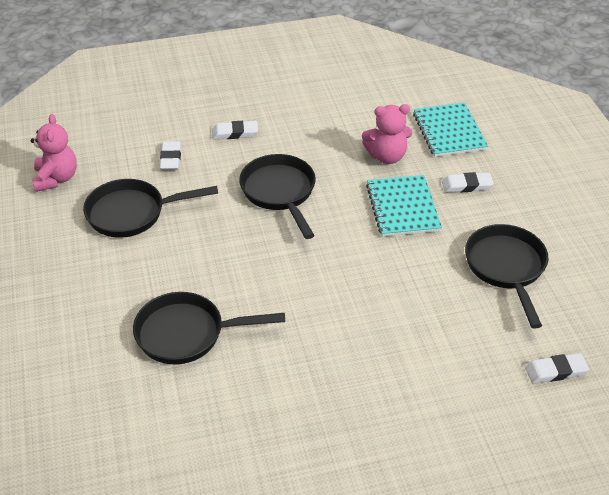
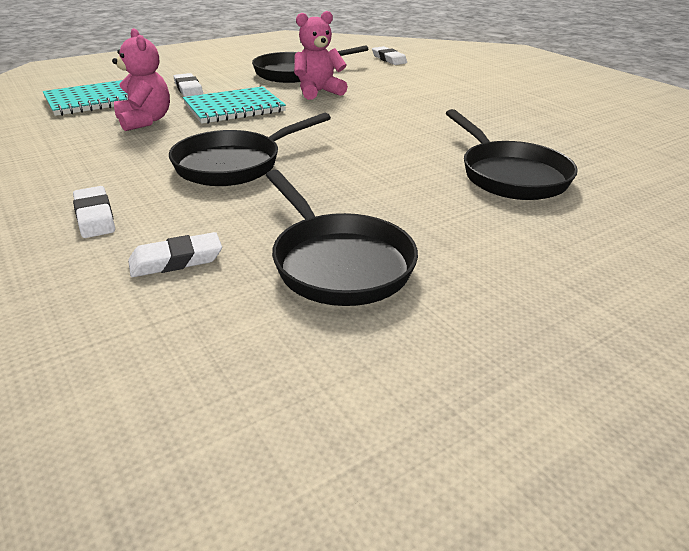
camera: 110 degrees left, 10 degrees down
(56, 179) = (285, 394): pink teddy bear -> pink teddy bear (318, 92)

